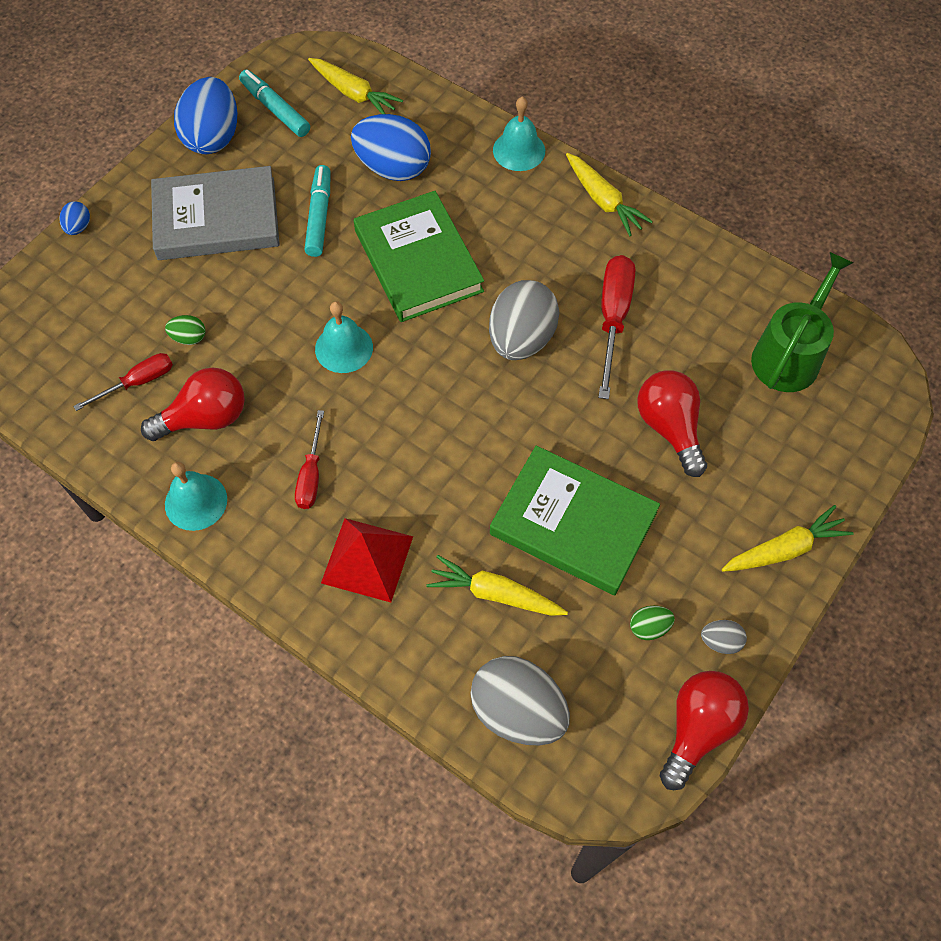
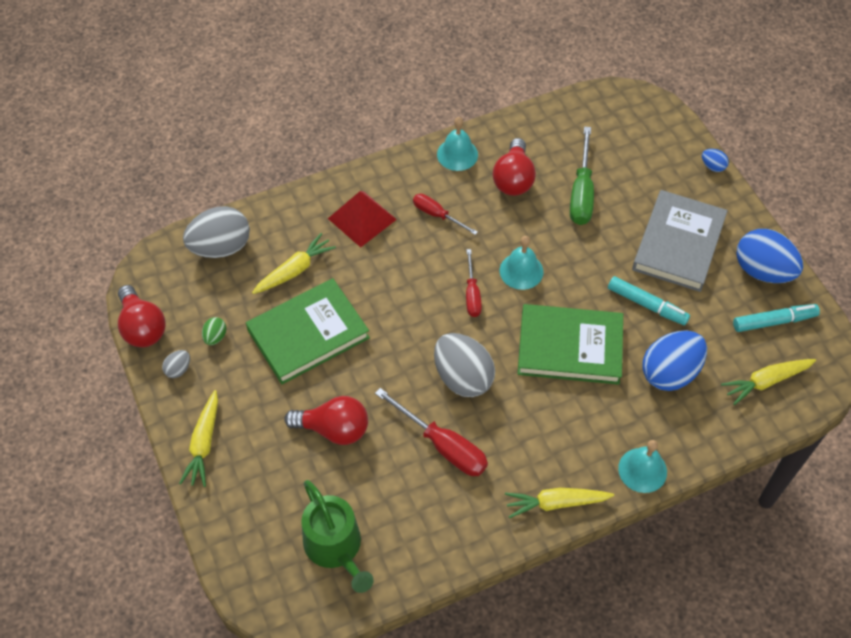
camera: 120 degrees right, 5 degrees down
(138, 382) = (562, 156): red screwdriver -> red screwdriver (472, 294)
(189, 338) = (581, 192): green egg -> green screwdriver

